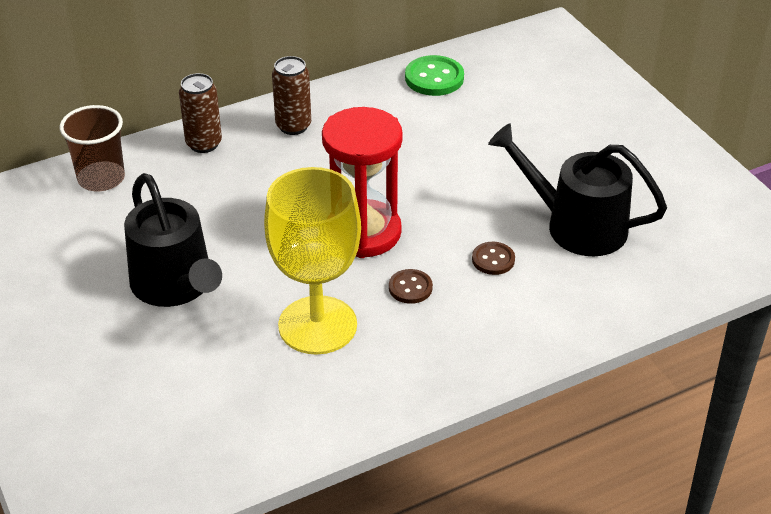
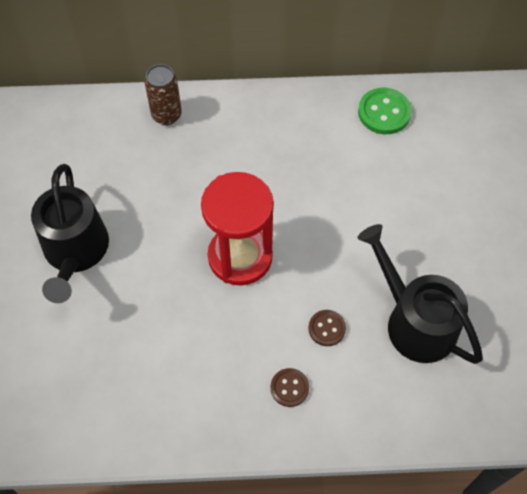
camera: 25 degrees right, 20 degrees up
(101, 178) = (75, 121): brown cup -> none
(293, 126) = (244, 122): brown can -> none
(317, 325) = (157, 336): yellow goblet -> none
(410, 288) = (246, 329): brown button -> brown button (289, 388)

